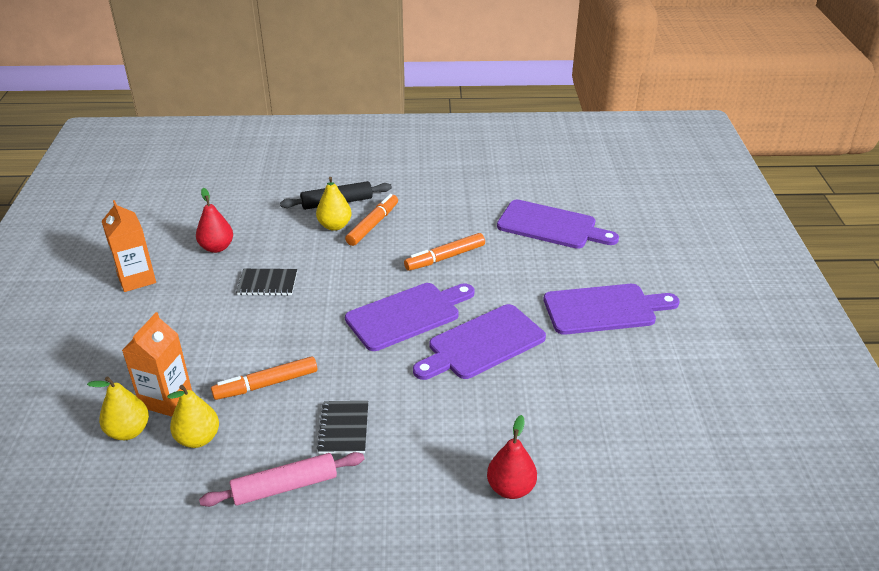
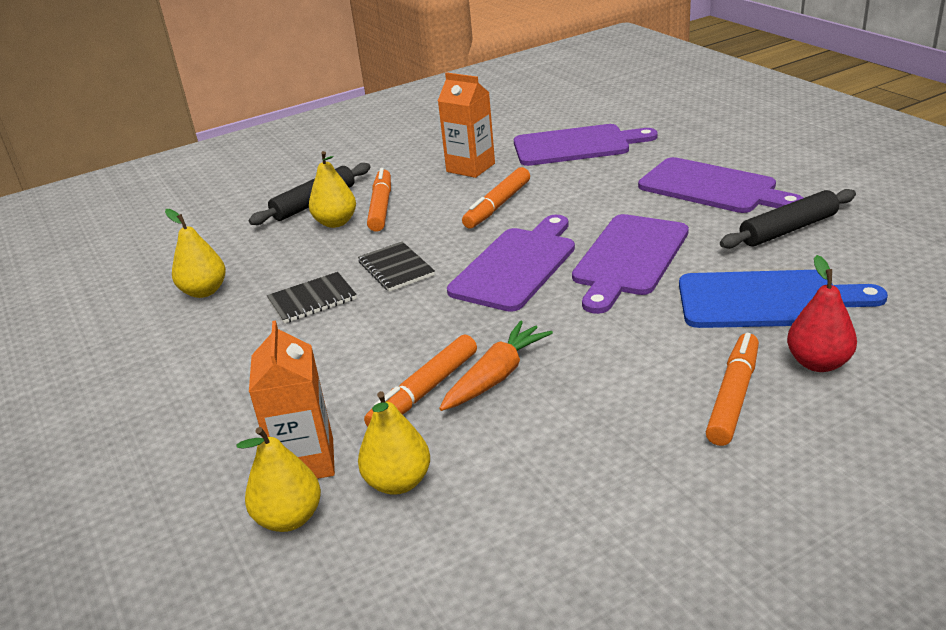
camera: 25 degrees left, 5 degrees down
(136, 279) = (122, 360): orange carton -> orange carton (470, 167)
(217, 247) = (204, 291): red pear -> yellow pear
(285, 486) = (570, 478): pink rolling pin -> none
(314, 395) = (496, 376): none -> orange carrot
(344, 428) = (571, 392): black notebook -> black notebook (396, 269)
(432, 483) = (733, 396): none -> orange marker
(533, 423) = (767, 300): none -> blue cutting board
(604, 309) = (712, 188): purple cutting board -> purple cutting board turned 75 degrees clockwise
(615, 372) = (788, 229): none -> black rolling pin

